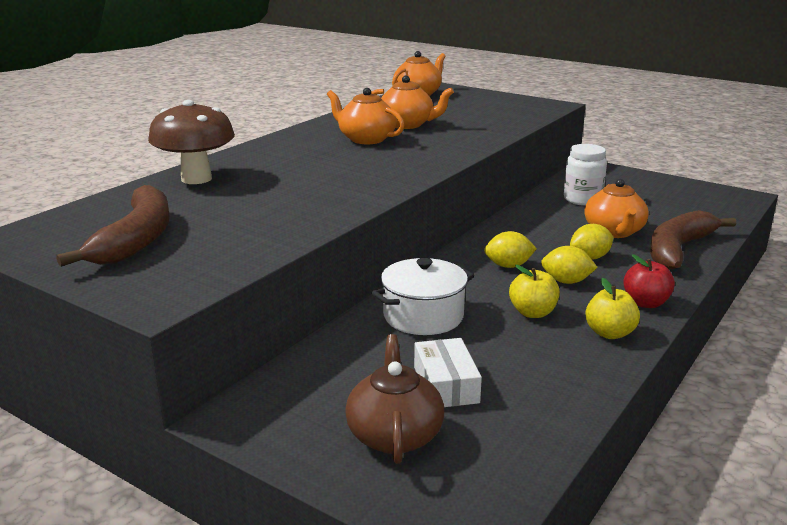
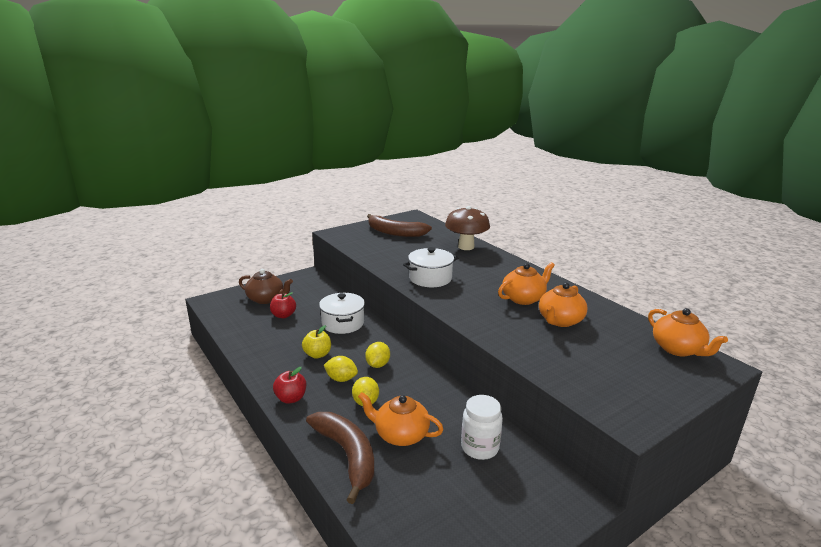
camera: 110 degrees right, 0 degrees up
(348, 185) = (430, 278): none -> white pot
(446, 385) = (283, 315): white box -> red apple
(566, 281) = (341, 379): yellow lemon -> yellow lemon turned 75 degrees clockwise
(609, 333) = (275, 371): yellow apple -> none

